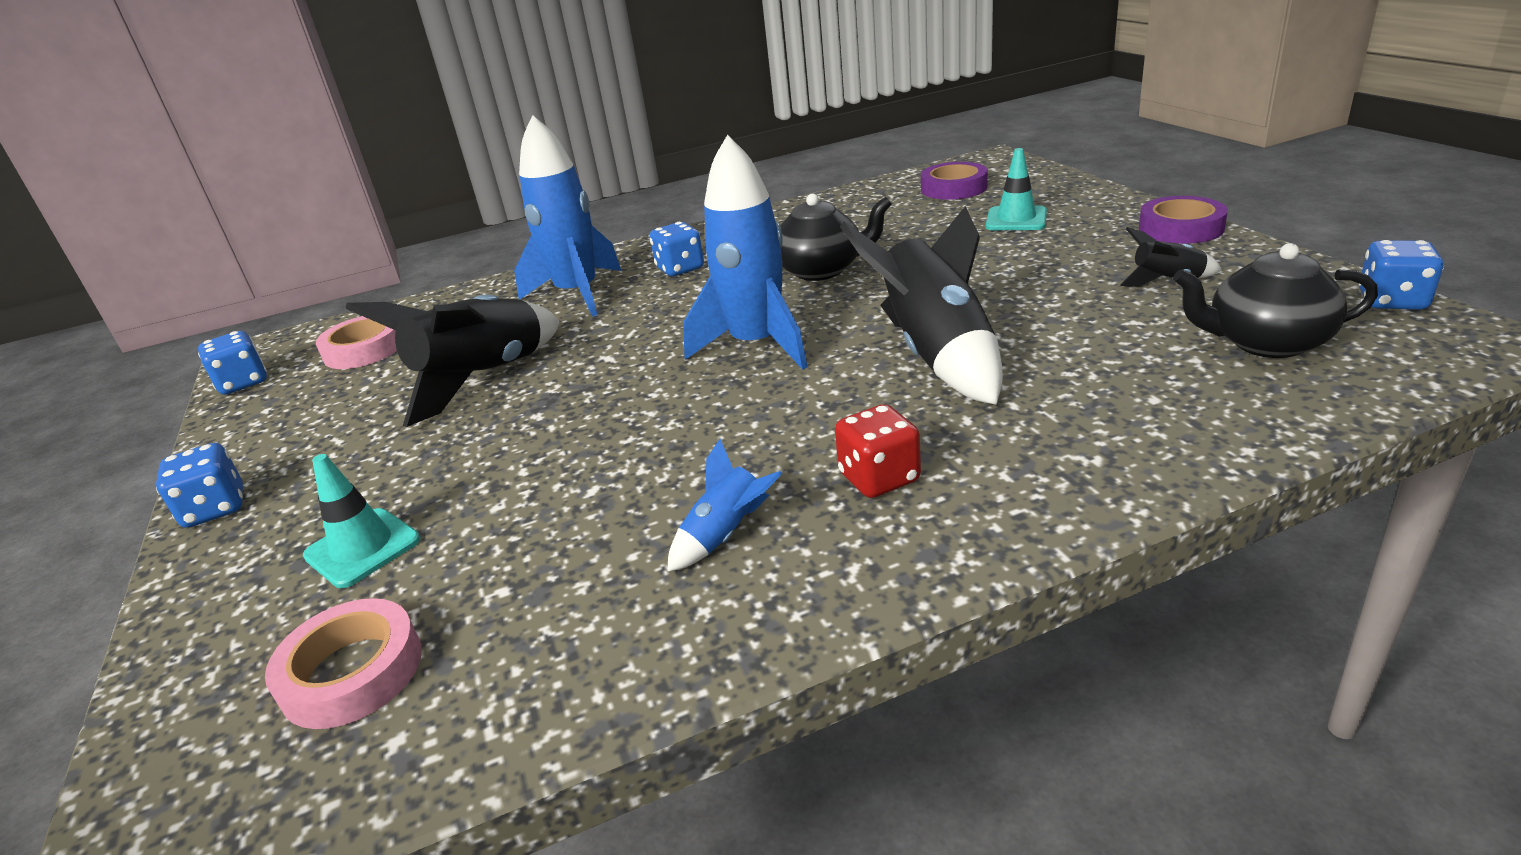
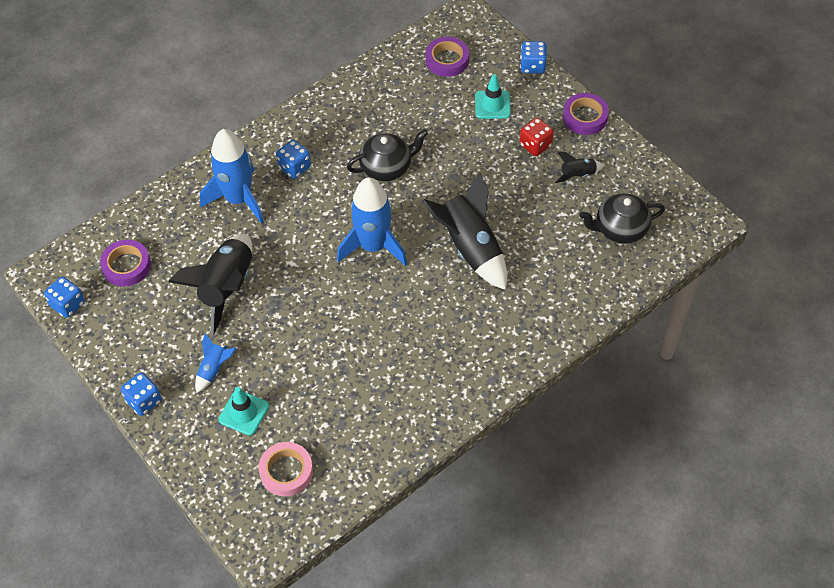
camera: 20 degrees left, 25 degrees up
(364, 349) = (126, 266): pink tape -> purple tape
(726, 535) = (407, 382): blue rocket -> blue rocket (214, 369)
(879, 478) = (462, 340): red dice -> red dice (535, 145)
(1391, 301) = (676, 191): blue dice -> blue dice (532, 66)

